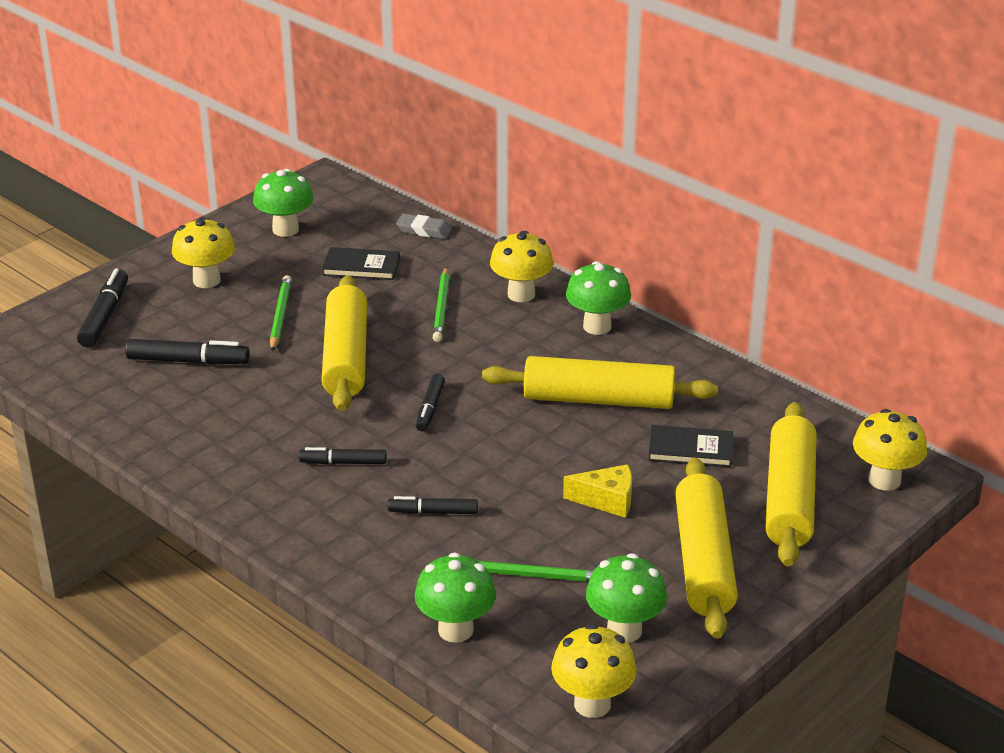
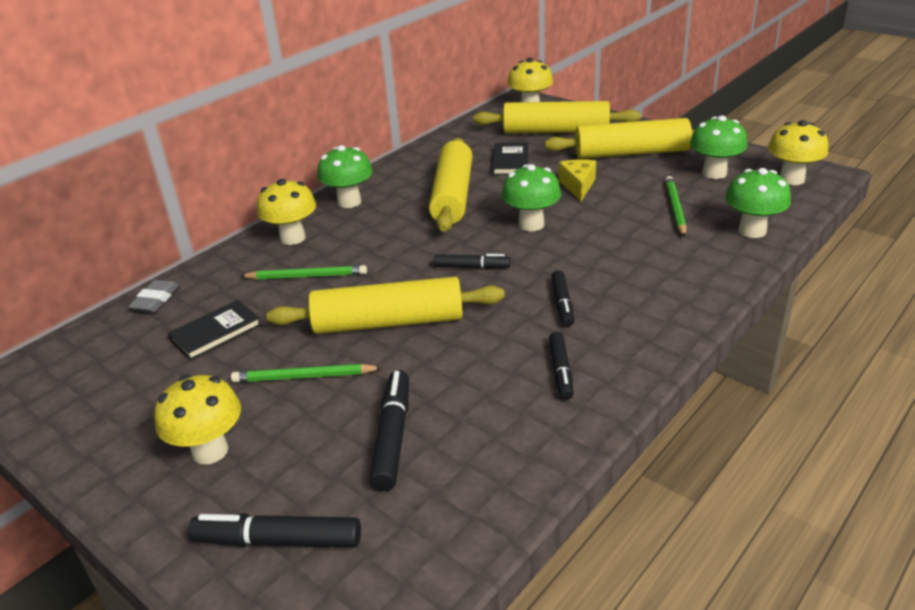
camera: 90 degrees left, 0 degrees up
(285, 229) = (109, 399): green mushroom -> green mushroom (531, 224)
(361, 267) = (216, 332): black book -> black book turned 45 degrees clockwise
(433, 512) = (617, 252): black marker -> black marker (561, 371)

